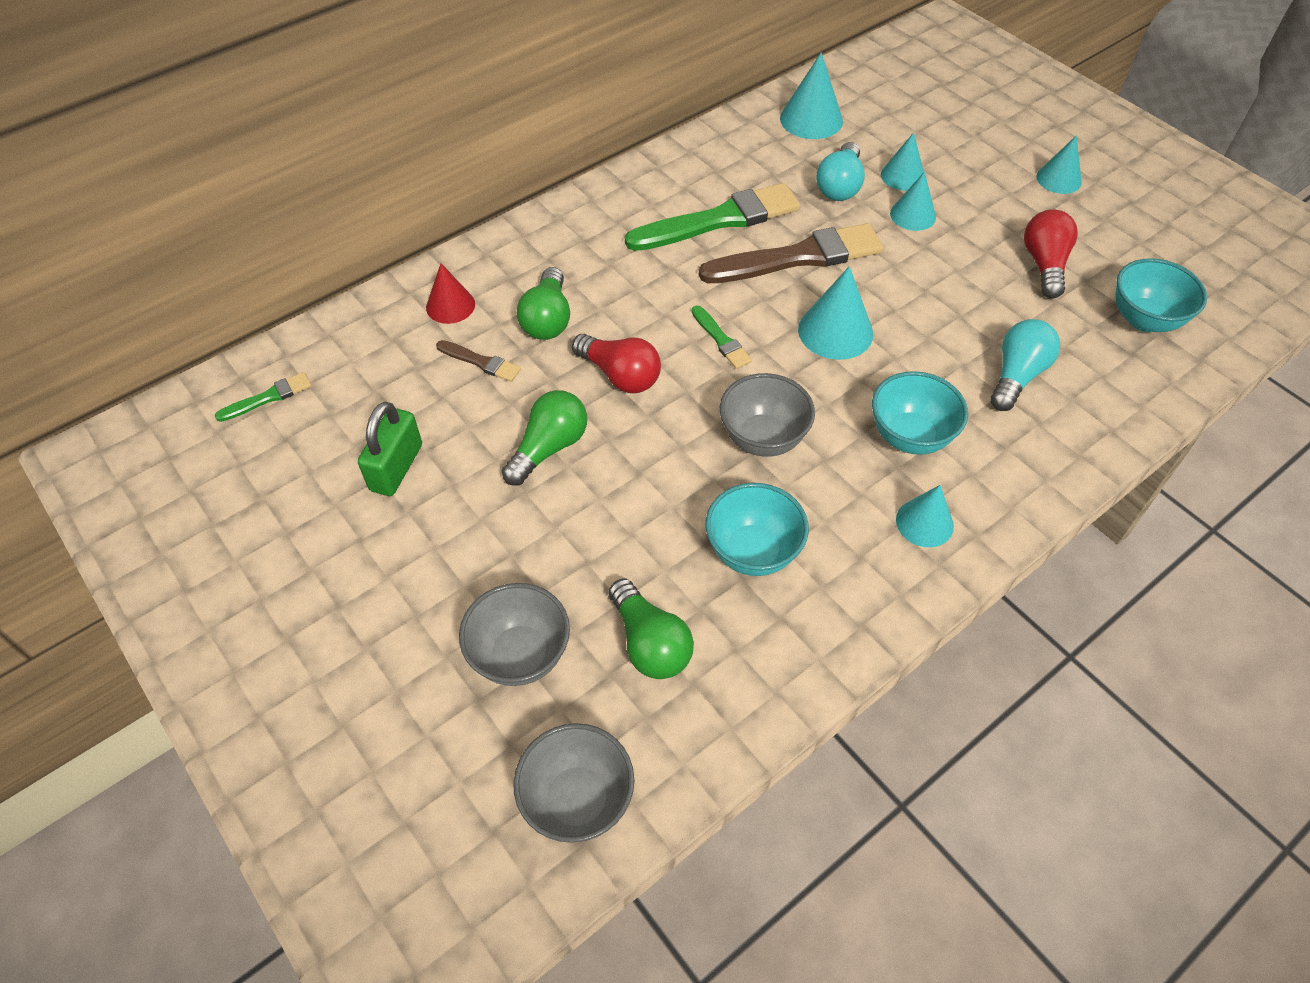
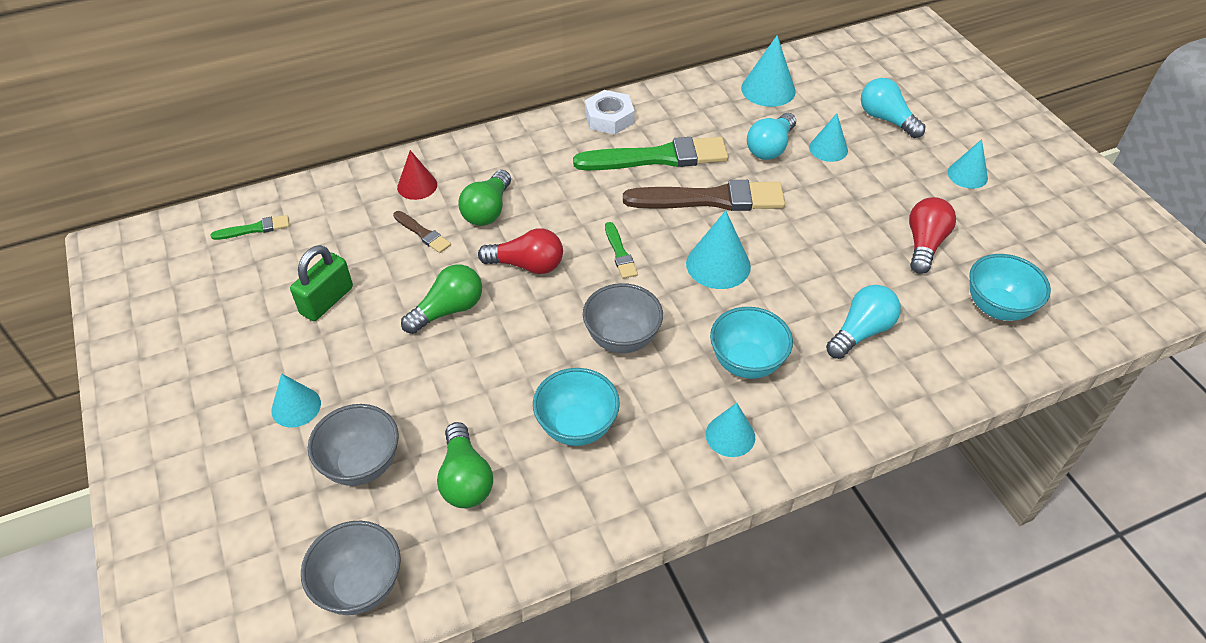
camera: 15 degrees right, 5 degrees down
(620, 375) = (527, 265): red light bulb -> red light bulb turned 45 degrees counterclockwise
(646, 183) = (609, 118): none -> white nut
(913, 215) = (824, 182): turquoise cone -> turquoise cone (296, 407)
(951, 132) = (886, 119): none -> turquoise light bulb

